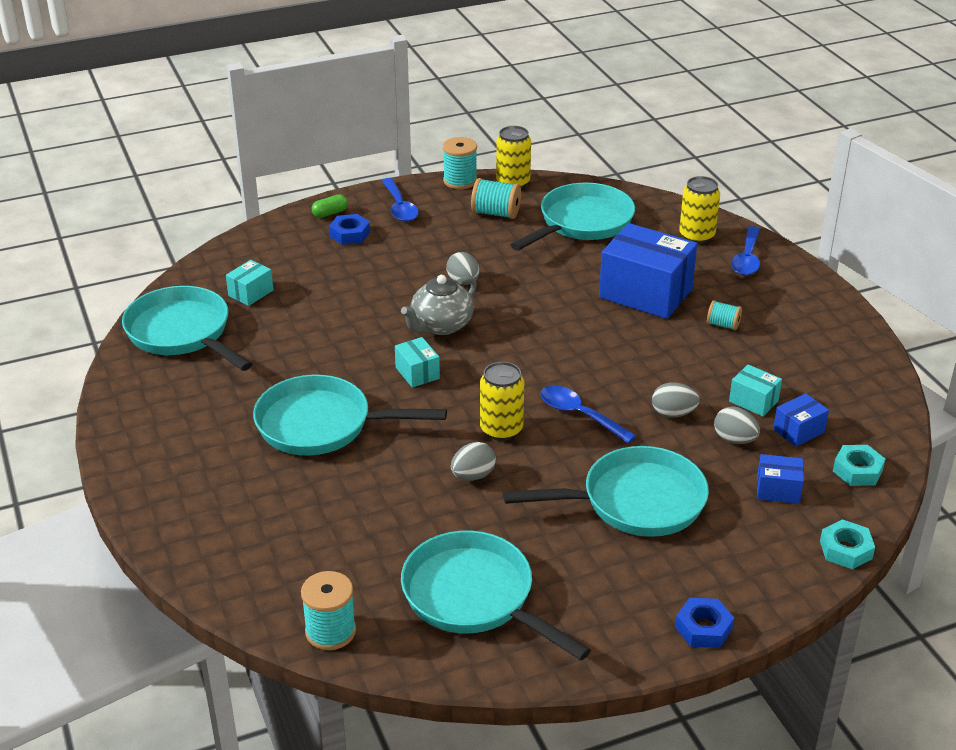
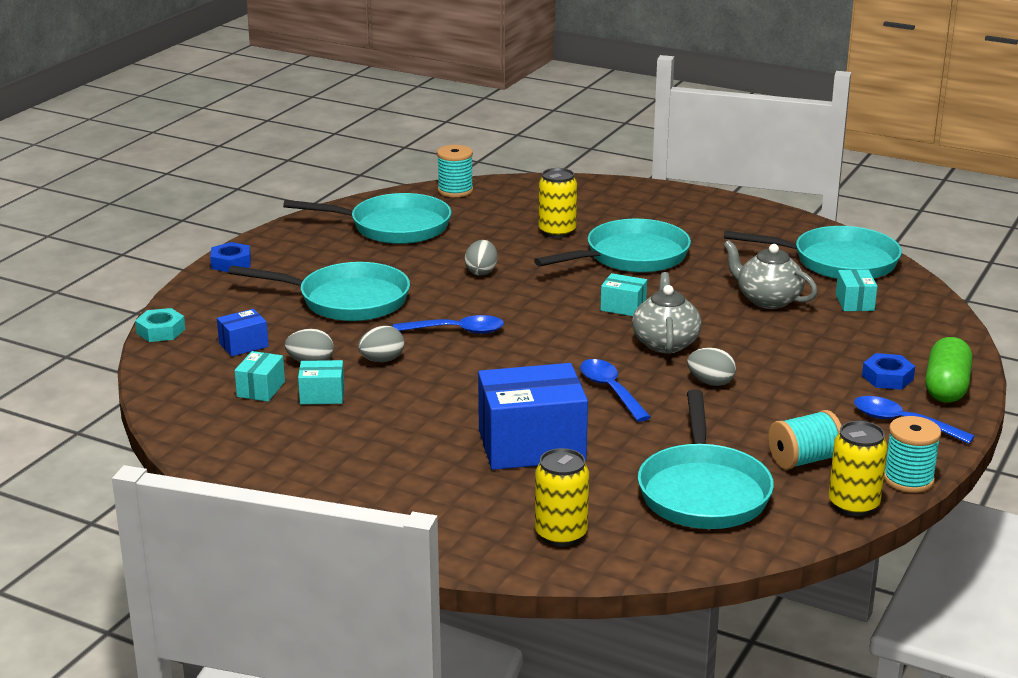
camera: 140 degrees right, 10 degrees down
(303, 326) = (767, 300): none -> grey teapot
(330, 213) = (946, 387): green capsule -> green capsule, size x1.88
(501, 429) = (502, 301): yellow can -> yellow can (557, 232)
(635, 502) = (347, 300): turquoise pan -> turquoise pan turned 120 degrees counterclockwise
(723, 325) = (419, 448): turquoise spool -> none
(747, 259) = (472, 531): blue spoon -> blue spoon (611, 390)
(798, 431) = (261, 389): blue box -> turquoise box
(857, 470) = (186, 381): turquoise nut -> none

